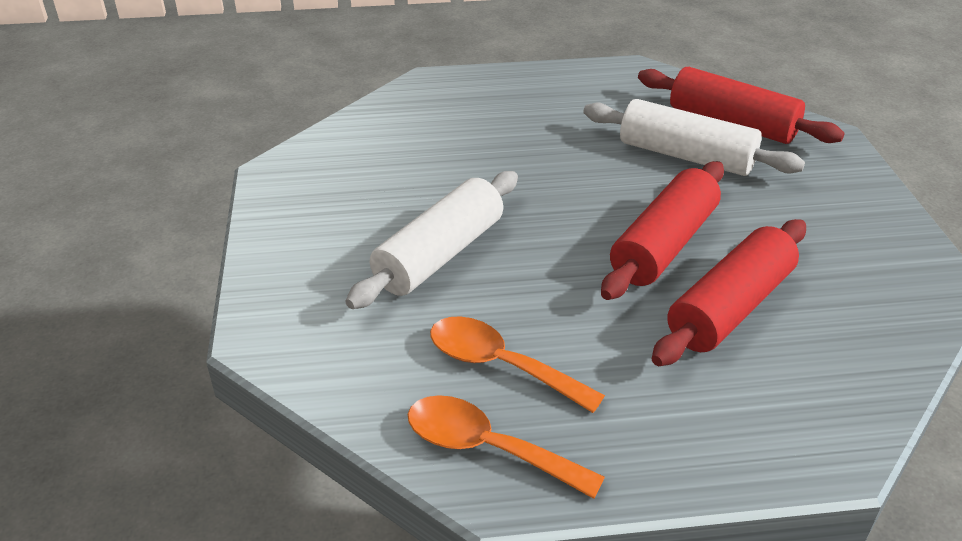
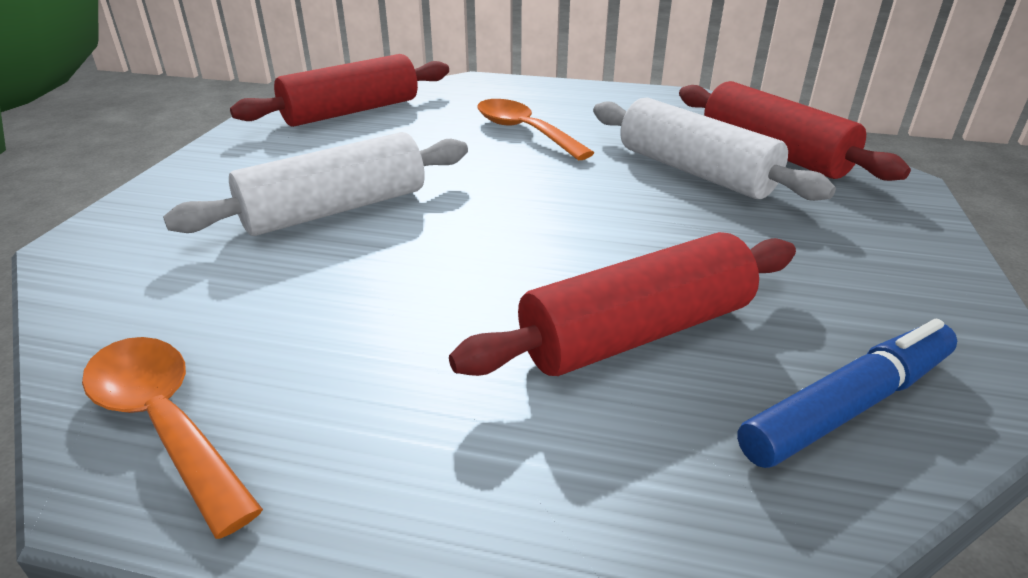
camera: 20 degrees right, 5 degrees down
(500, 365) = (284, 329): orange spoon -> orange spoon (523, 131)
(663, 245) = (599, 248): red rolling pin -> red rolling pin (351, 111)
(873, 325) = (848, 405): none -> blue marker

